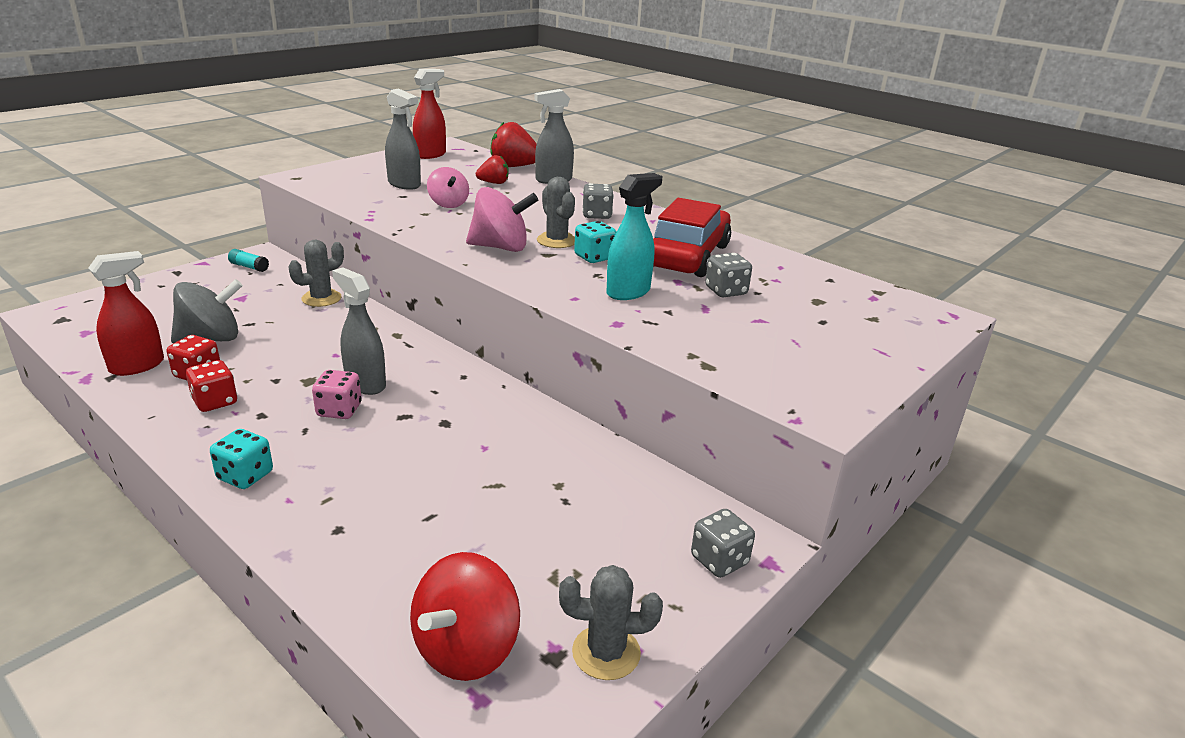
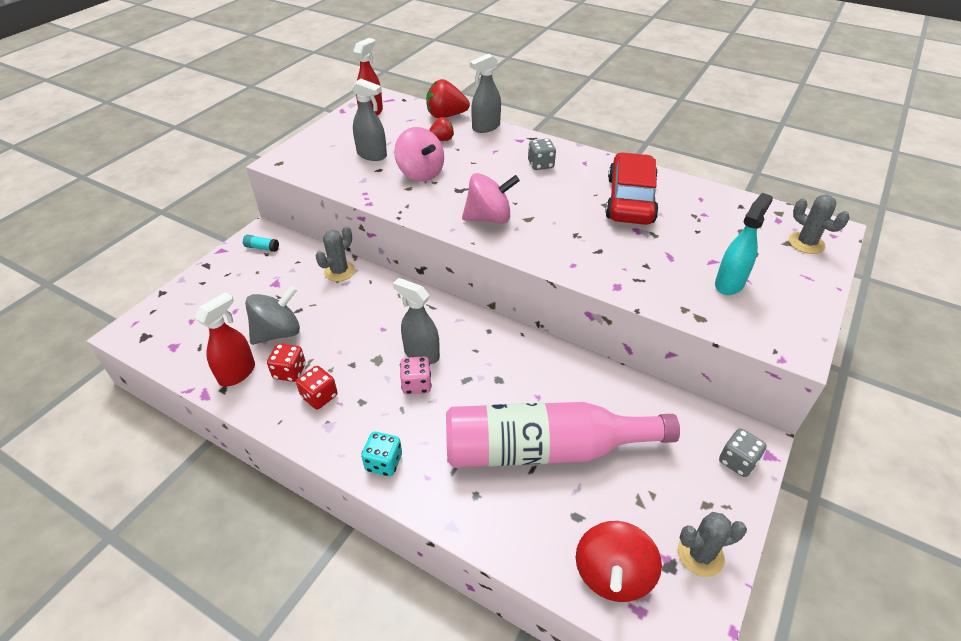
camera: 10 degrees left, 15 degrees up
(448, 204) = (420, 173): pink spinning top -> pink spinning top, size x1.51
(457, 499) = (544, 449): none -> pink bottle
(556, 241) = (526, 201): grey cactus -> grey cactus (806, 243)
(594, 257) = (564, 215): turquoise dice -> none
(628, 292) = (608, 250): turquoise spray bottle -> turquoise spray bottle (729, 283)
(726, 291) = (675, 234): grey dice -> none

